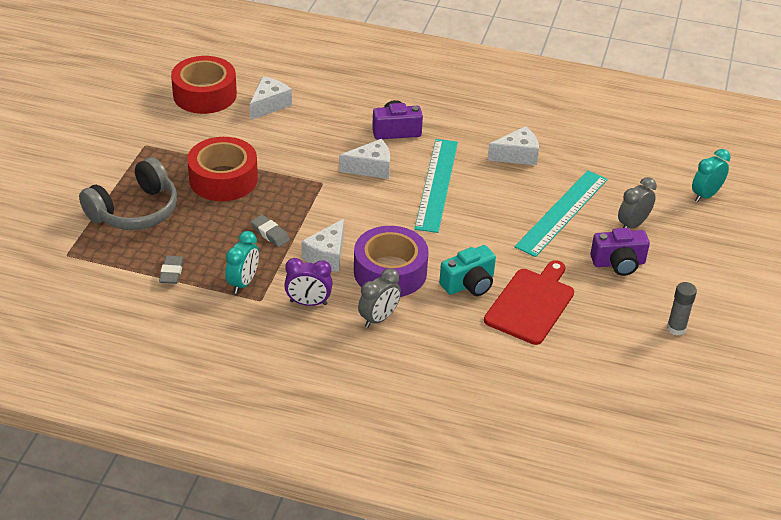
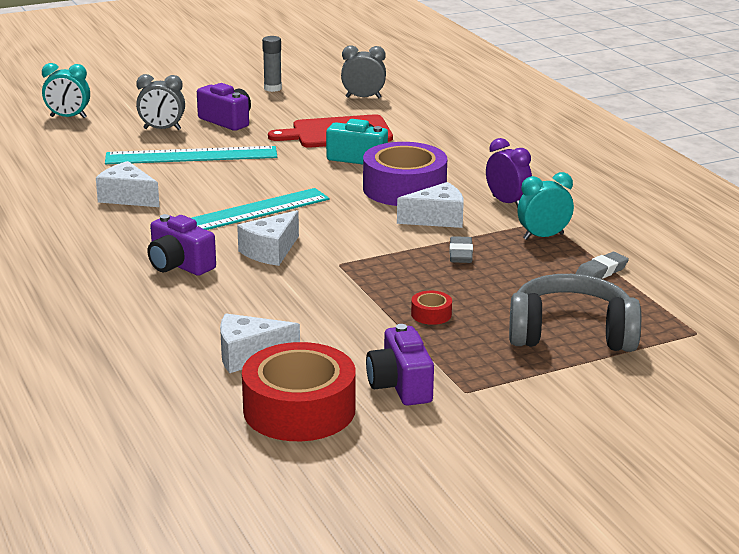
camera: 130 degrees left, 15 degrees down
(179, 130) = (400, 385): none -> purple camera
(223, 179) = (431, 314): red tape -> red tape, size x0.41
(371, 168) = (270, 251): white cheese -> white cheese turned 90 degrees counterclockwise
(379, 318) = (466, 173): grey clock -> grey clock (363, 97)

